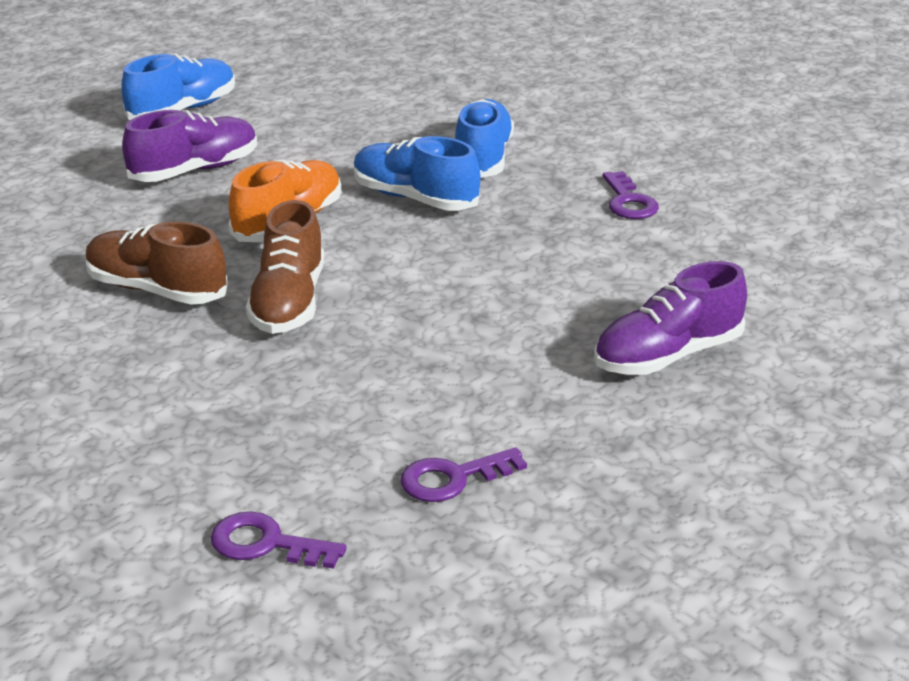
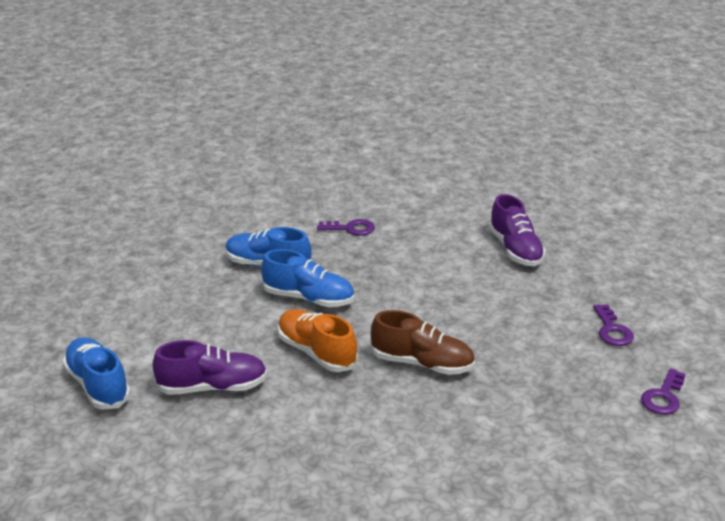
camera: 75 degrees left, 0 degrees up
(157, 290) = (386, 418): brown shoe -> none
(195, 170) = (213, 387): purple shoe -> purple shoe turned 105 degrees clockwise
(415, 198) = (309, 298): blue shoe -> blue shoe turned 120 degrees counterclockwise

